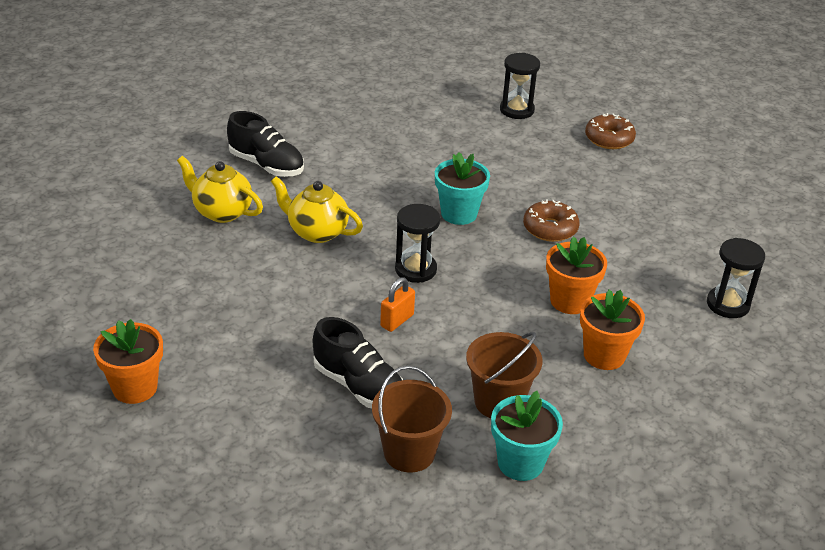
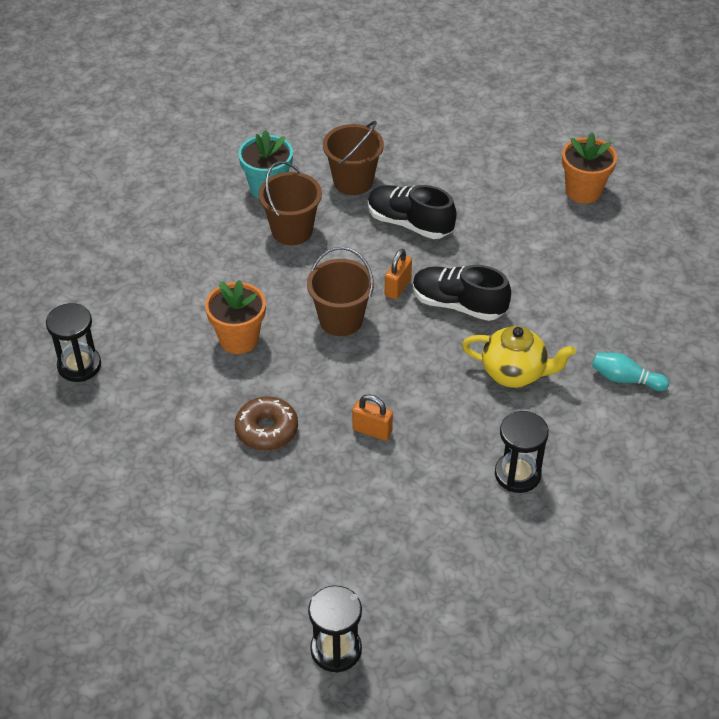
camera: 170 degrees right, 10 degrees up
(222, 212) = (625, 379): yellow teapot -> turquoise bowling pin
(266, 165) = (617, 460): black shoe -> black shoe (458, 304)
(415, 269) = (397, 346): black hourglass -> black hourglass (517, 474)
(459, 214) = (372, 431): turquoise flower pot -> orange padlock
(464, 301) = (341, 320): none -> brown bucket
(604, 355) = (204, 288): orange flower pot -> none
(609, 139) = (200, 612): brown donut -> none

